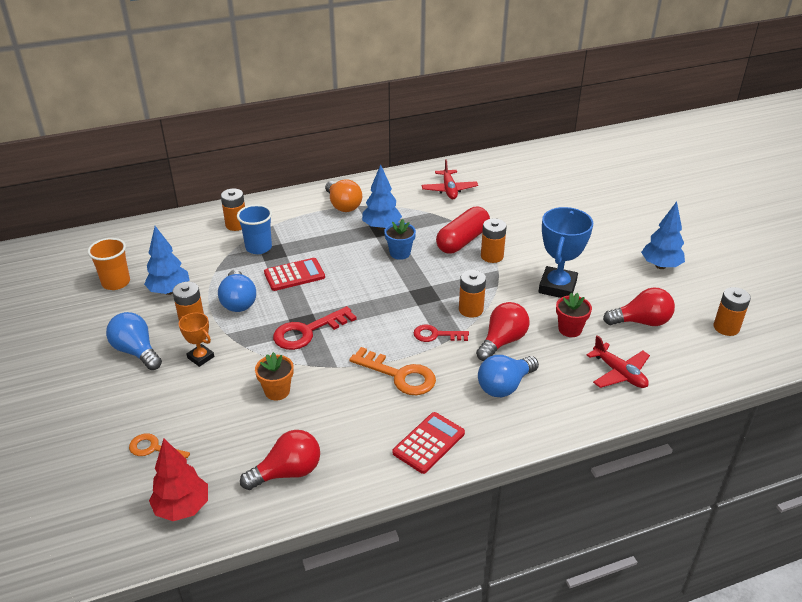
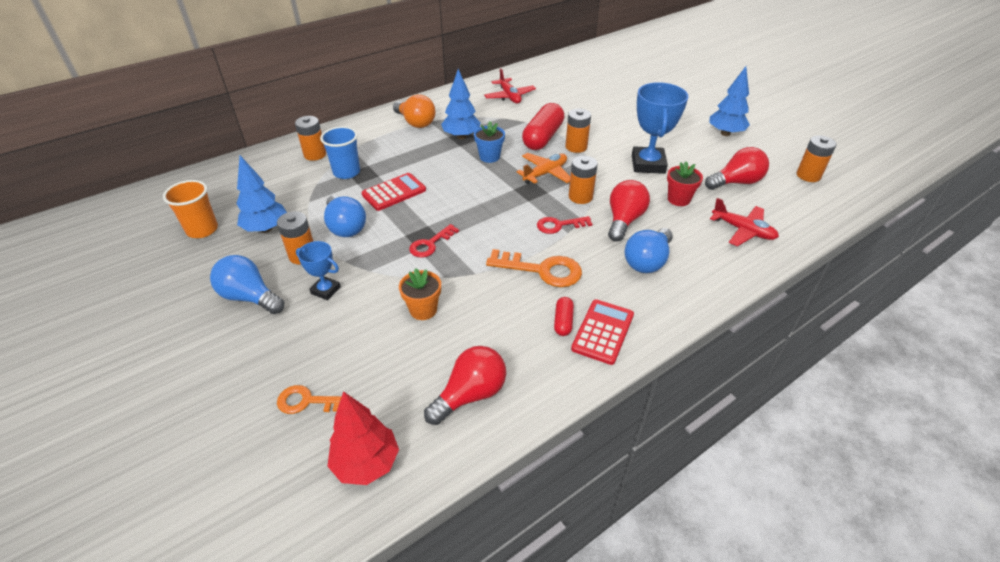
camera: 15 degrees left, 5 degrees up
(201, 357) = (326, 290): orange trophy -> blue trophy
(308, 331) = (430, 244): red key -> red key, size x0.63
(396, 427) = (563, 322): none -> red capsule
(447, 279) = (545, 173): none -> orange plane

